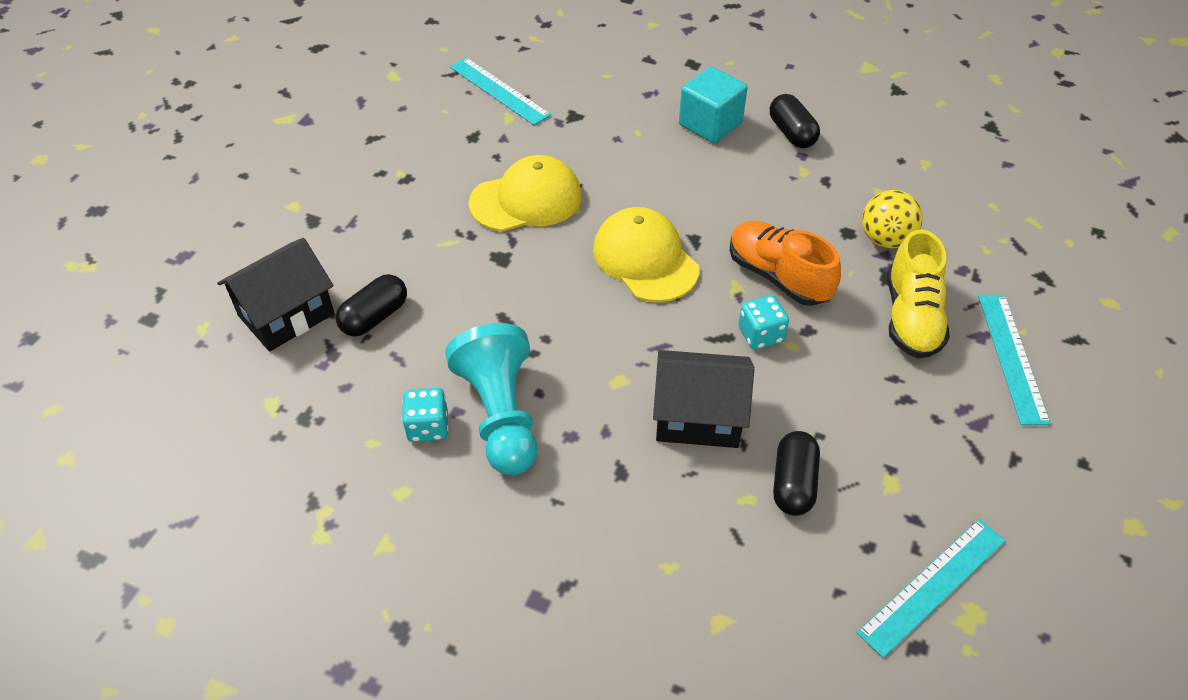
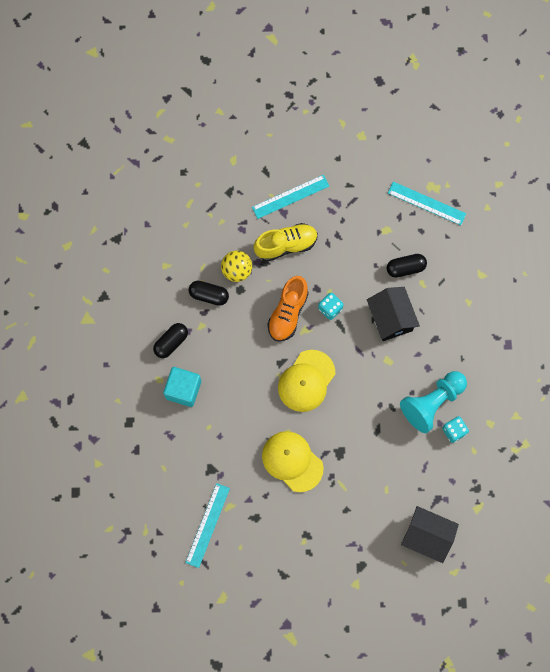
camera: 115 degrees left, 25 degrees up
(375, 317) = (407, 492): black capsule -> black capsule (209, 295)

